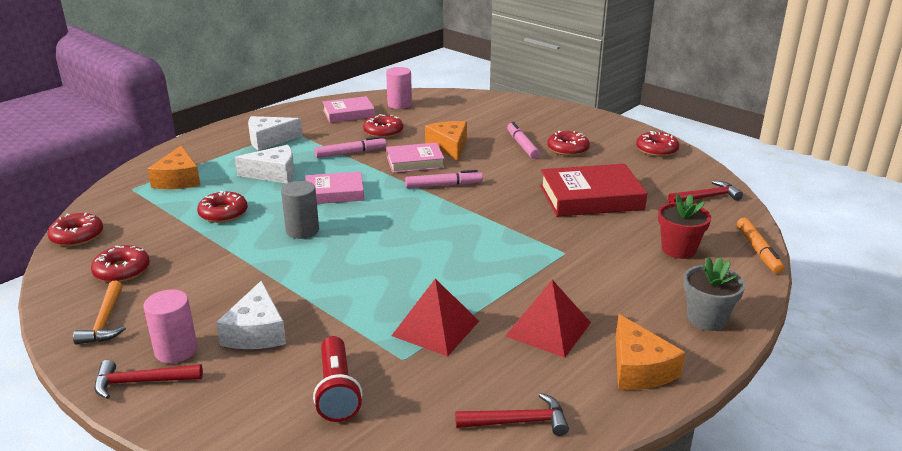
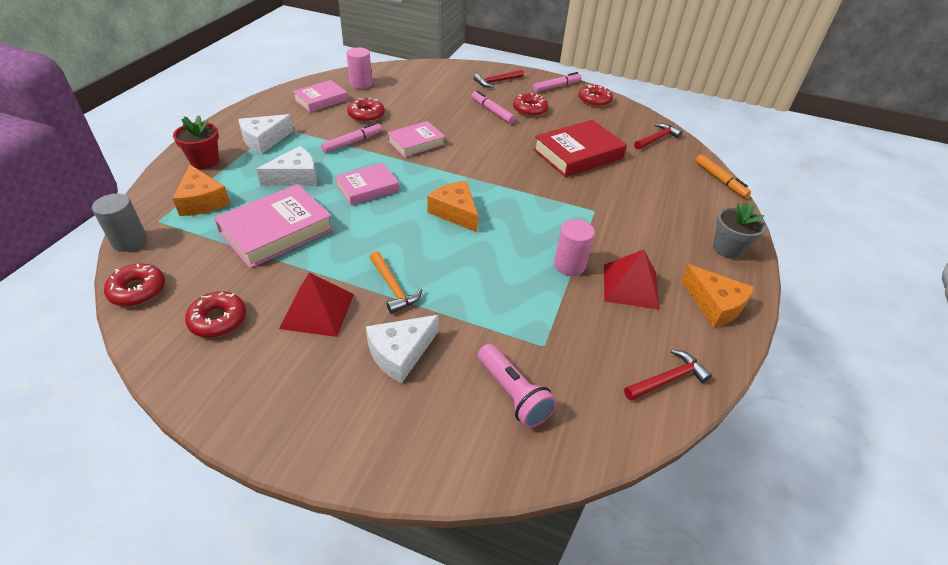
camera: 25 degrees left, 15 degrees up
(105, 321) = (242, 382): orange hammer -> orange hammer (393, 287)
(142, 382) = (331, 440): red hammer -> red hammer (497, 81)
(176, 350) = (339, 395): pink cylinder -> pink cylinder (569, 265)
(223, 213) = (276, 231): red donut -> pink book
(256, 331) = (400, 353): white cheese -> white cheese turned 75 degrees clockwise
(302, 230) = (366, 234): grey cylinder -> grey cylinder (129, 241)
(337, 391) = (513, 394): red flashlight -> pink flashlight
(435, 328) = (547, 308): red pyramid -> red pyramid (317, 310)
(444, 185) = (456, 162): pink marker -> pink marker (556, 86)
(449, 147) = (434, 122): orange cheese -> orange cheese (455, 212)
(678, 249) = (669, 190): red flower pot -> red flower pot (205, 161)

